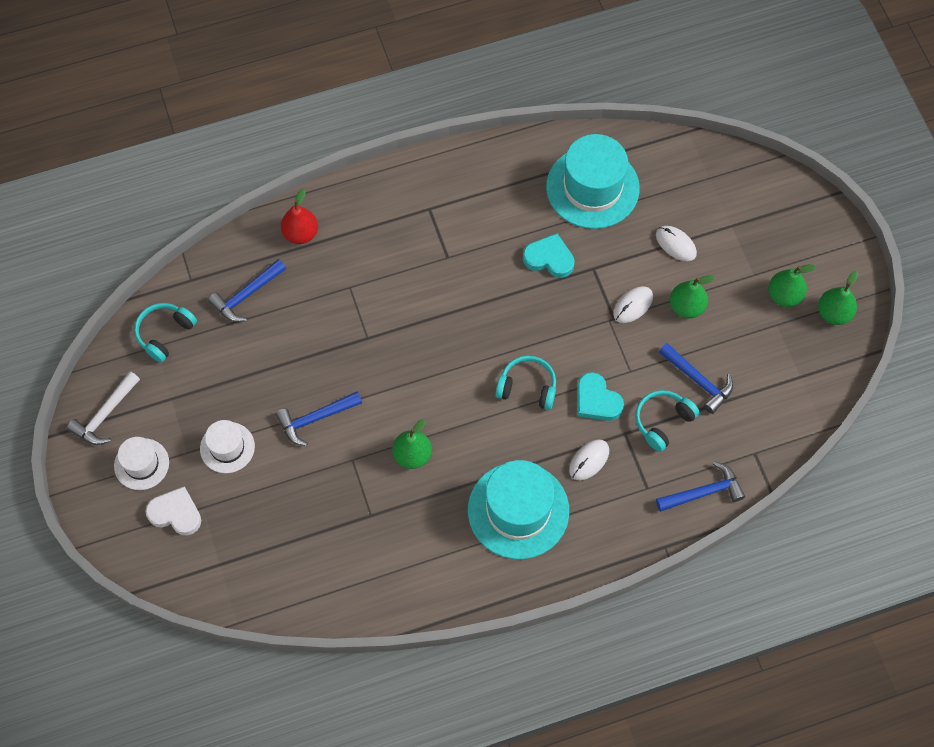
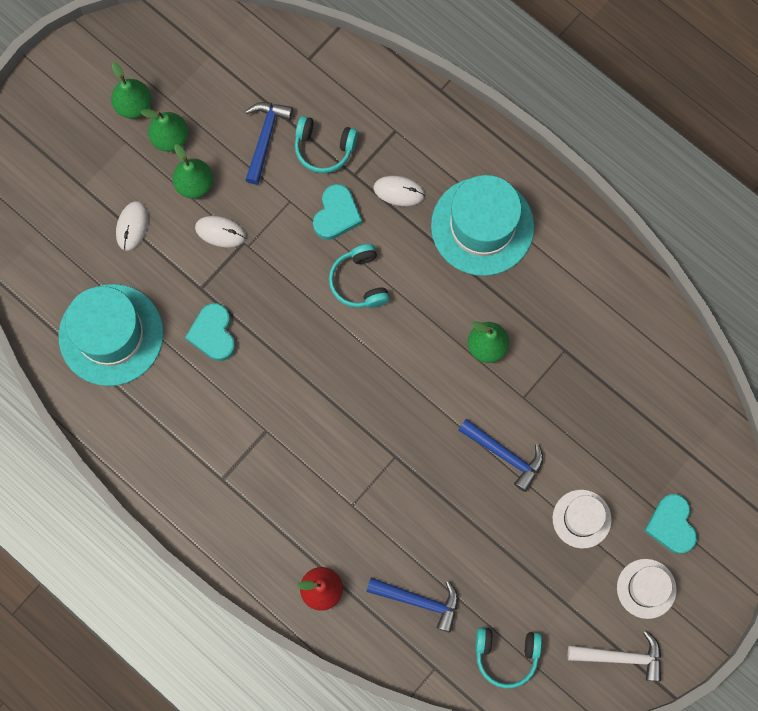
camera: 120 degrees left, 10 degrees up
(175, 513) = (671, 525): white heart -> turquoise heart
(703, 492) = (371, 82): blue hammer -> none
(834, 313) = (128, 55): green pear -> green pear (170, 138)

